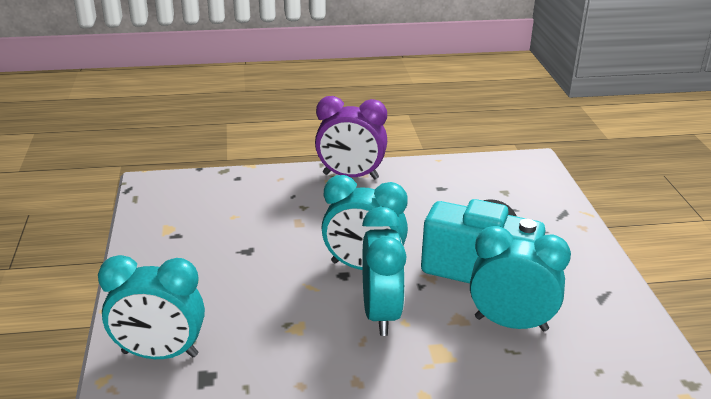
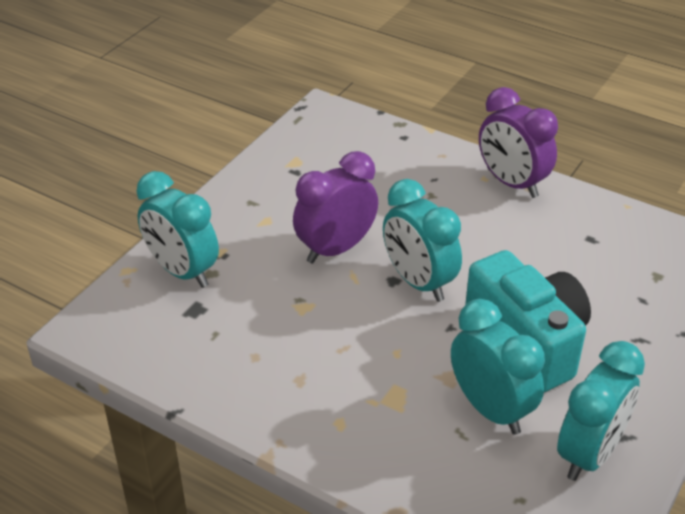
camera: 40 degrees right, 10 degrees up
(274, 274) = (336, 249): none -> purple clock
(381, 314) = (384, 334): turquoise clock -> turquoise clock (589, 453)

